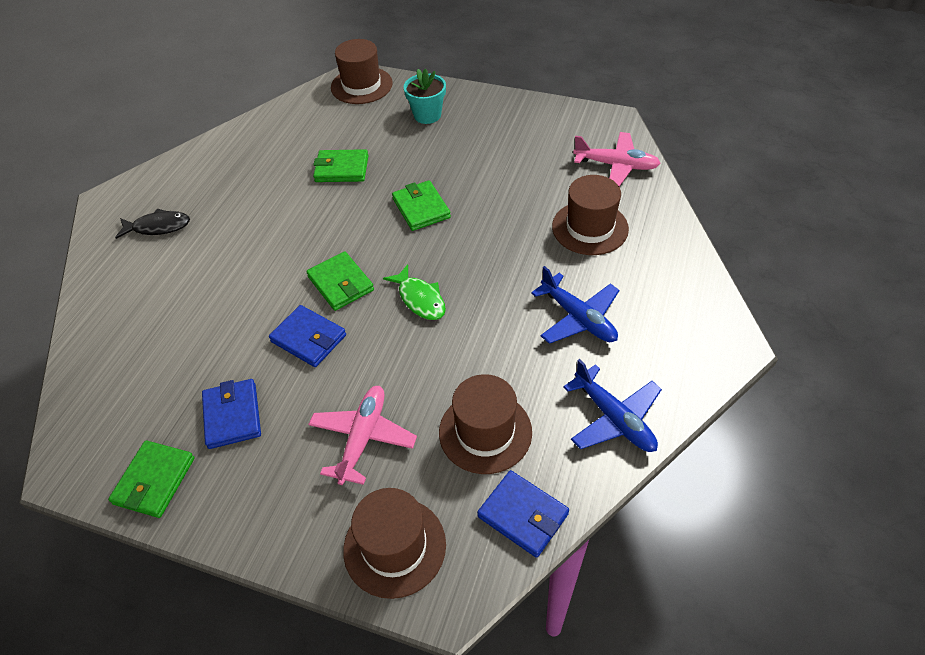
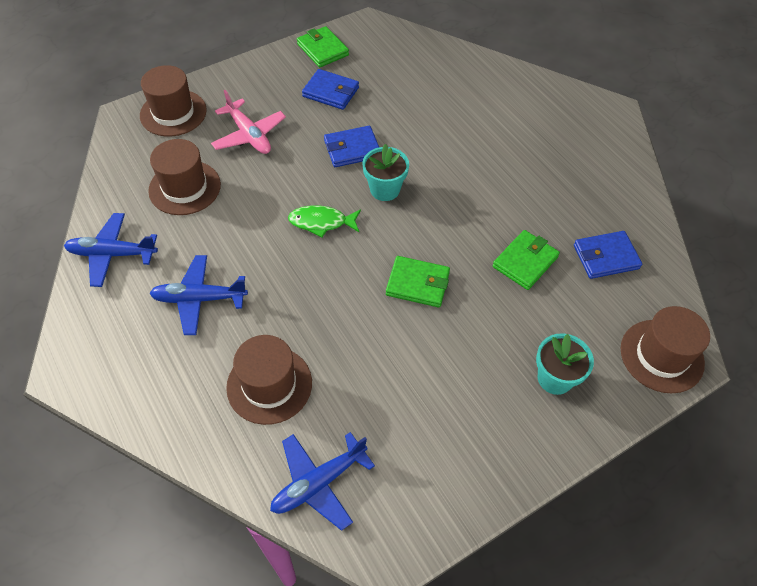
camera: 125 degrees right, 5 degrees up
(158, 227) = (551, 125): black fish -> none
(341, 283) = (385, 189): green wallet -> turquoise flower pot
(523, 515) = (120, 170): blue wallet -> blue wallet (605, 257)
(616, 165) = (318, 483): pink plane -> blue plane

